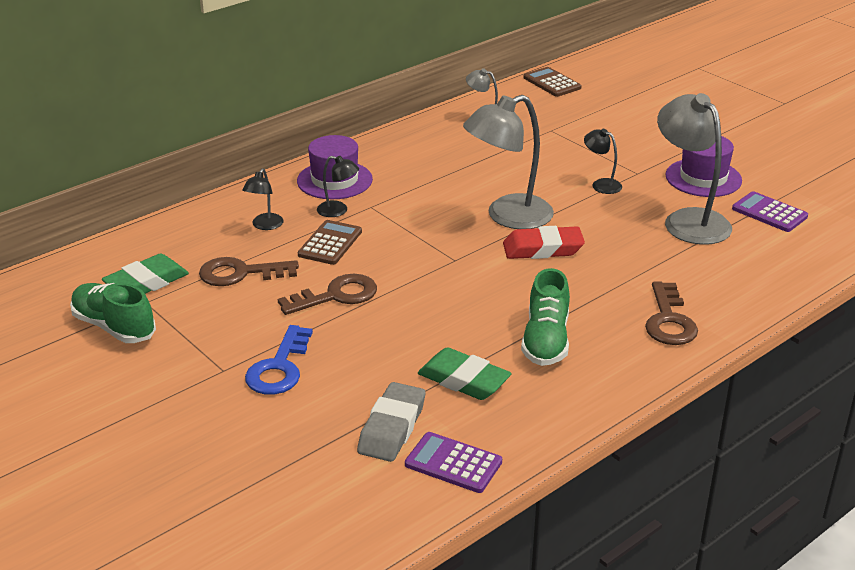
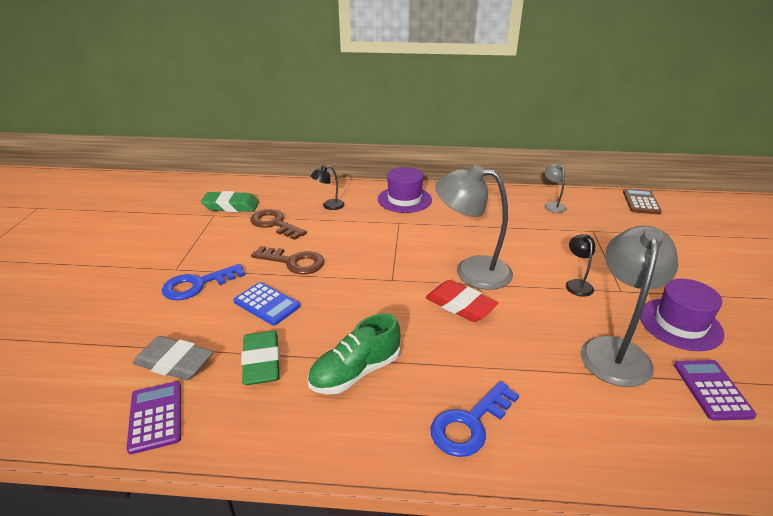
camera: 45 degrees right, 0 degrees up
(114, 327) = (181, 219): green shoe -> none
(330, 243) = (342, 231): brown calculator -> none
(338, 211) = (377, 216): black lamp -> none
(381, 341) = (266, 304): none -> blue calculator
(392, 428) = (174, 363): grey eraser -> grey eraser turned 45 degrees clockwise
(669, 321) = (470, 424): brown key -> blue key

